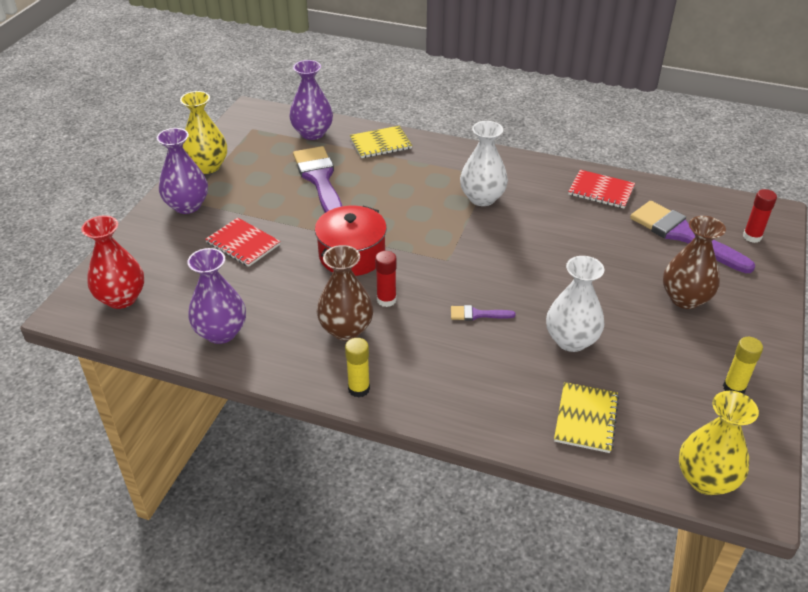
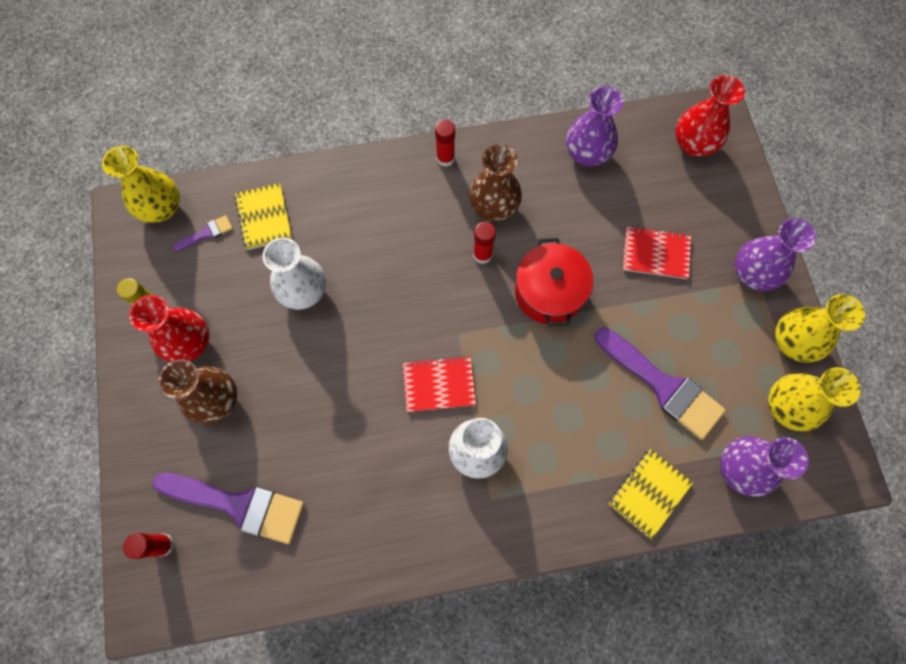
camera: 150 degrees right, 30 degrees up
(251, 144) = (786, 407): none -> yellow vase
(359, 389) = (445, 158): yellow glue stick -> red glue stick
(477, 314) = (396, 279): purple brush -> purple brush (207, 233)
(601, 190) = (353, 542): red notebook -> red notebook (439, 384)
(701, 346) = (189, 342): none -> red vase

